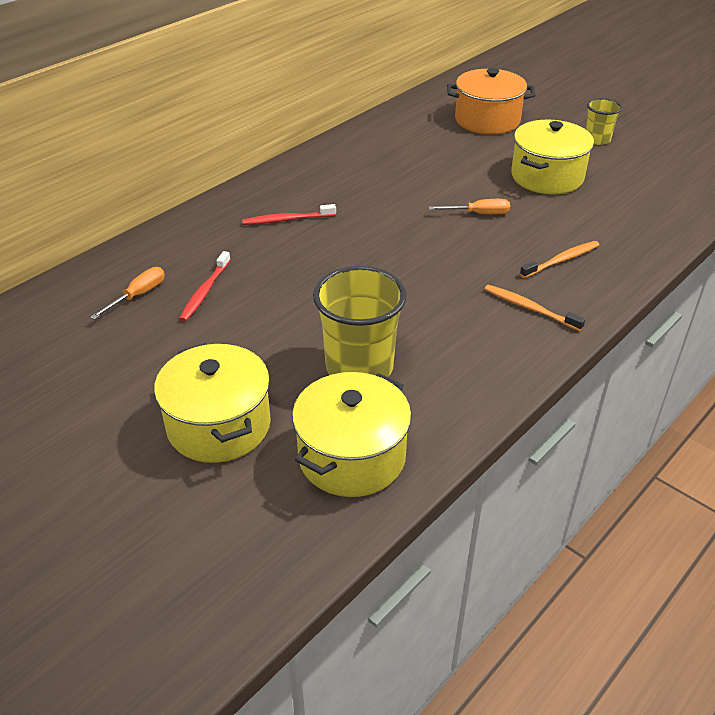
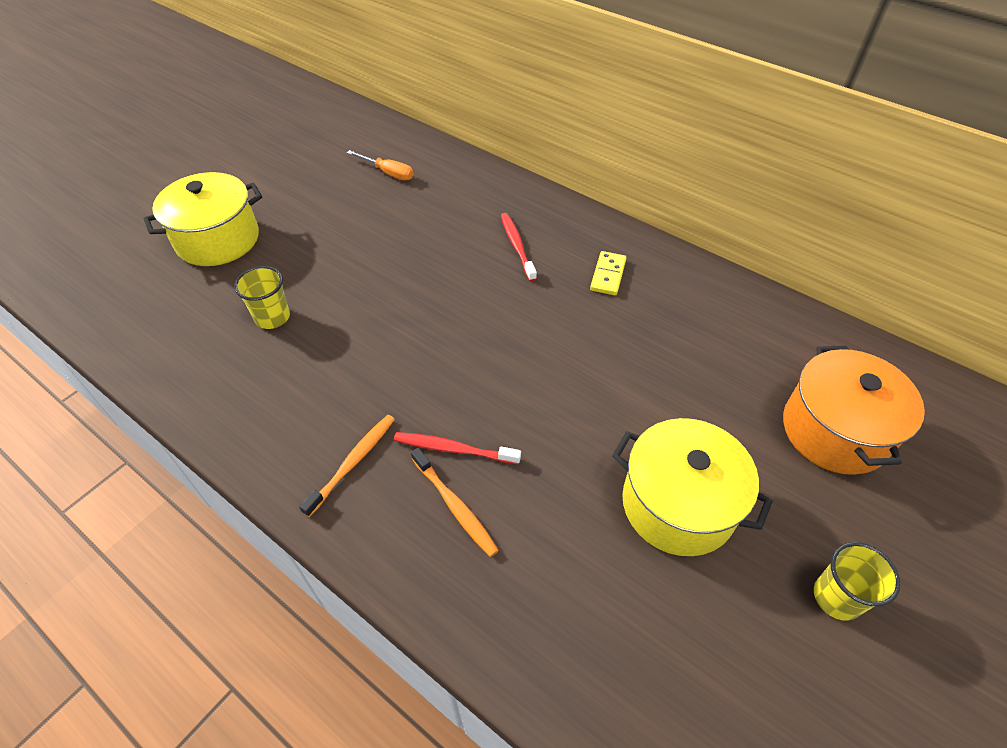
camera: 85 degrees right, 10 degrees up
(205, 292) = (392, 208): red toothbrush -> red toothbrush (453, 449)
(334, 180) = (608, 275): none -> yellow domino
(352, 457) = (160, 319): yellow pot -> none
(359, 367) = (272, 317): yellow cup -> yellow cup, size x0.55
(478, 214) = (556, 414): orange screwdriver -> none

